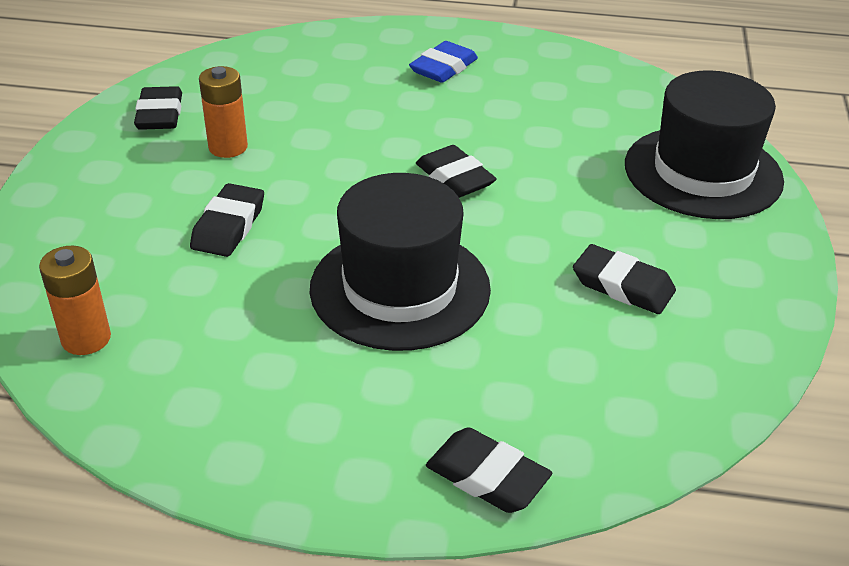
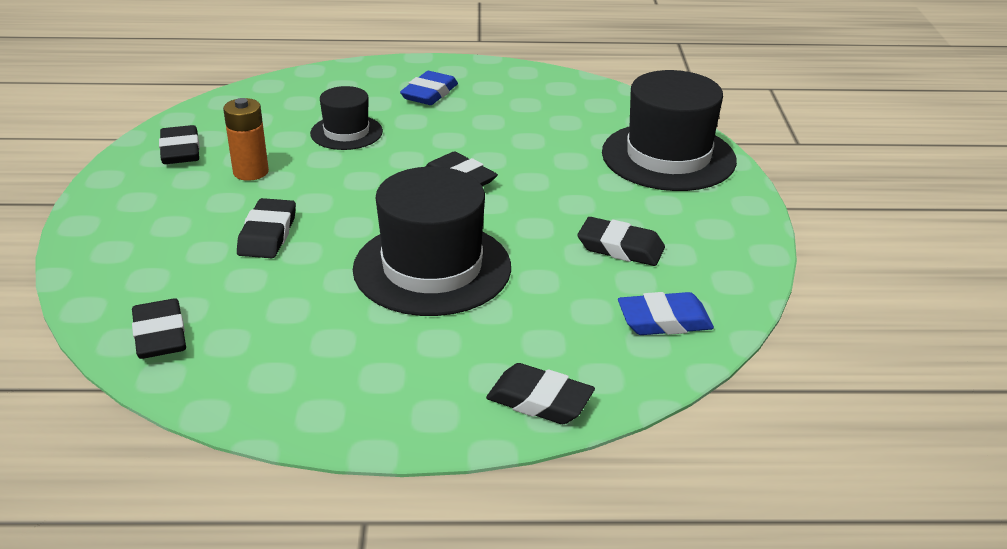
camera: 10 degrees left, 5 degrees down
(86, 339) = (160, 335): orange battery -> black eraser
(342, 108) = (346, 132): none -> black hat
(656, 388) = (664, 320): none -> blue eraser

